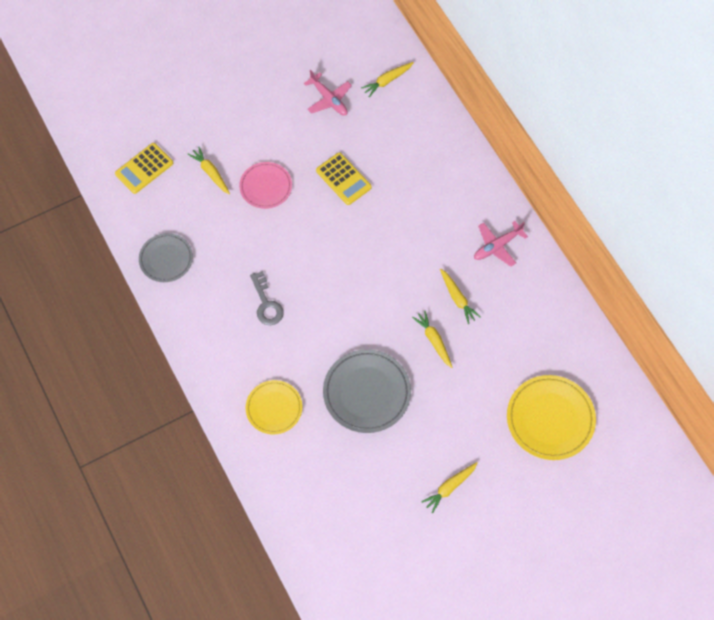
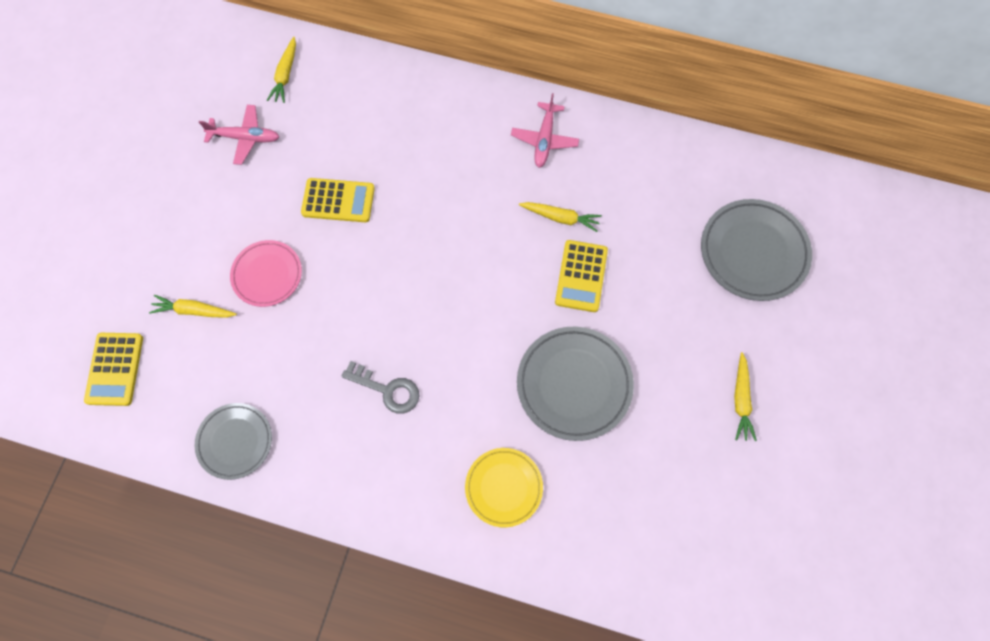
camera: 45 degrees left, 5 degrees up
(434, 340) = (581, 276): yellow carrot -> yellow calculator
(550, 419) = (753, 252): yellow plate -> grey plate

